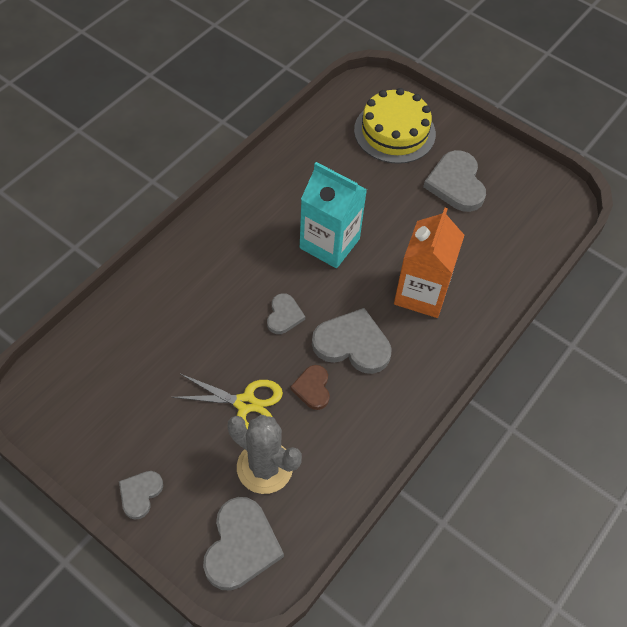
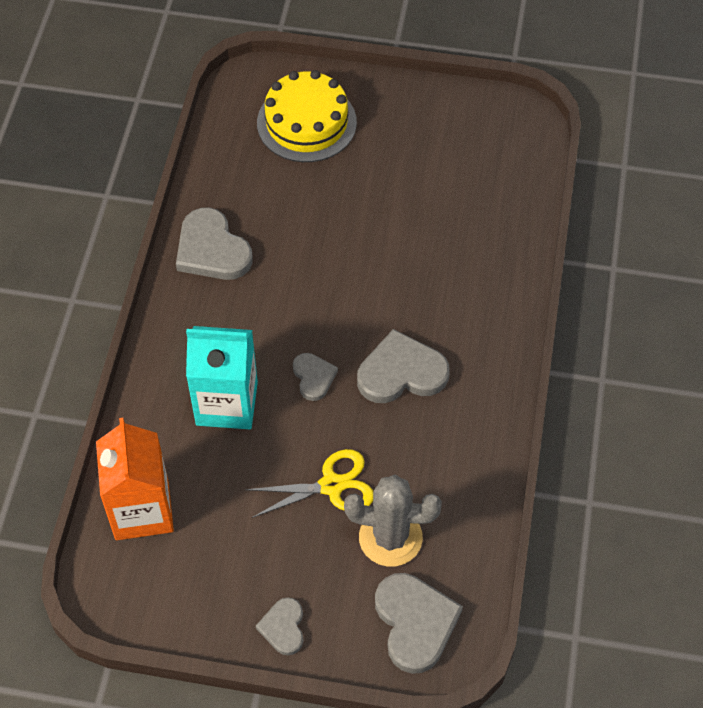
camera: 25 degrees left, 0 degrees up
(312, 388) = (389, 436): brown heart -> none
(329, 243) = (313, 278): turquoise carton -> turquoise carton (227, 403)
(421, 293) = (439, 286): orange carton -> orange carton (142, 510)
(456, 184) = (405, 152): grey heart -> grey heart (212, 249)

